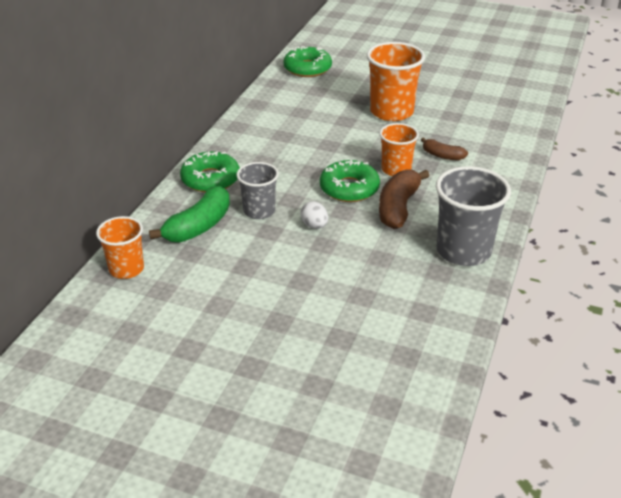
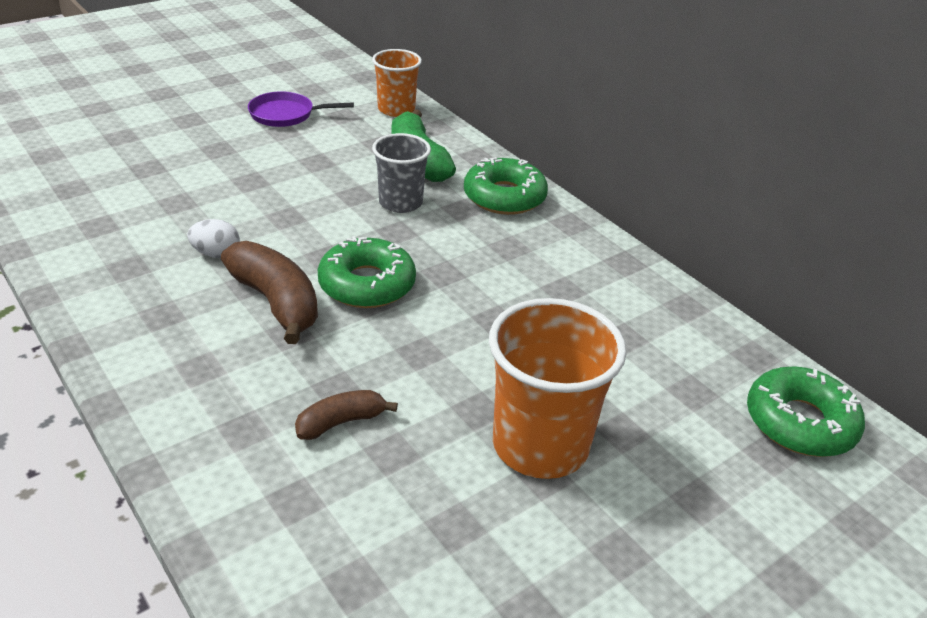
camera: 120 degrees right, 0 degrees up
(190, 319) = (285, 114): none -> purple pan
(314, 225) = (326, 225): white egg -> white egg (216, 254)
(396, 169) = (361, 349): orange cup -> none
(463, 251) = (128, 306): grey cup -> none

